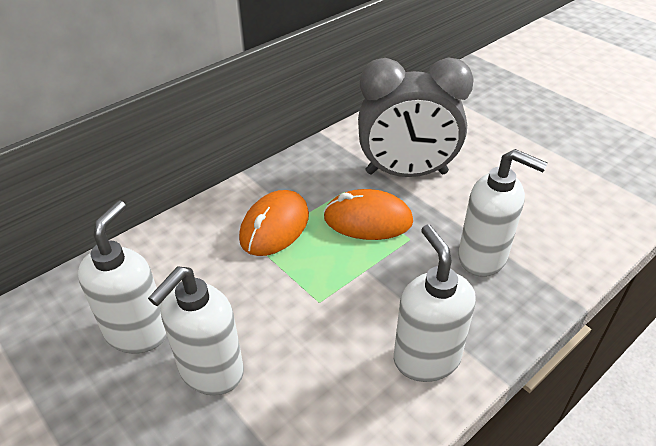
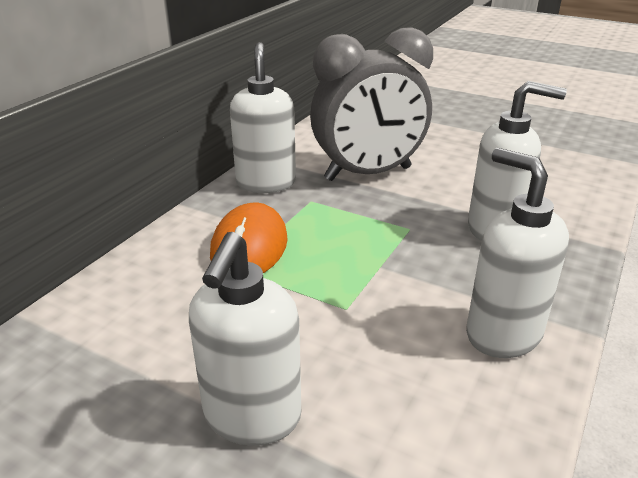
camera: 20 degrees left, 10 degrees down
(137, 332) = (123, 398): white soap dispenser -> white soap dispenser (266, 183)
(368, 219) = (353, 220): orange mouse -> none

